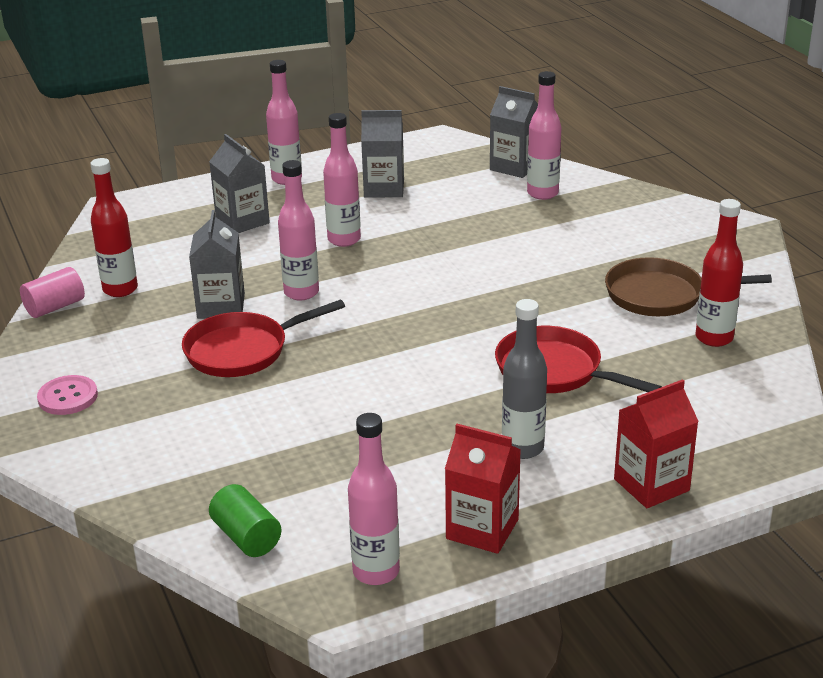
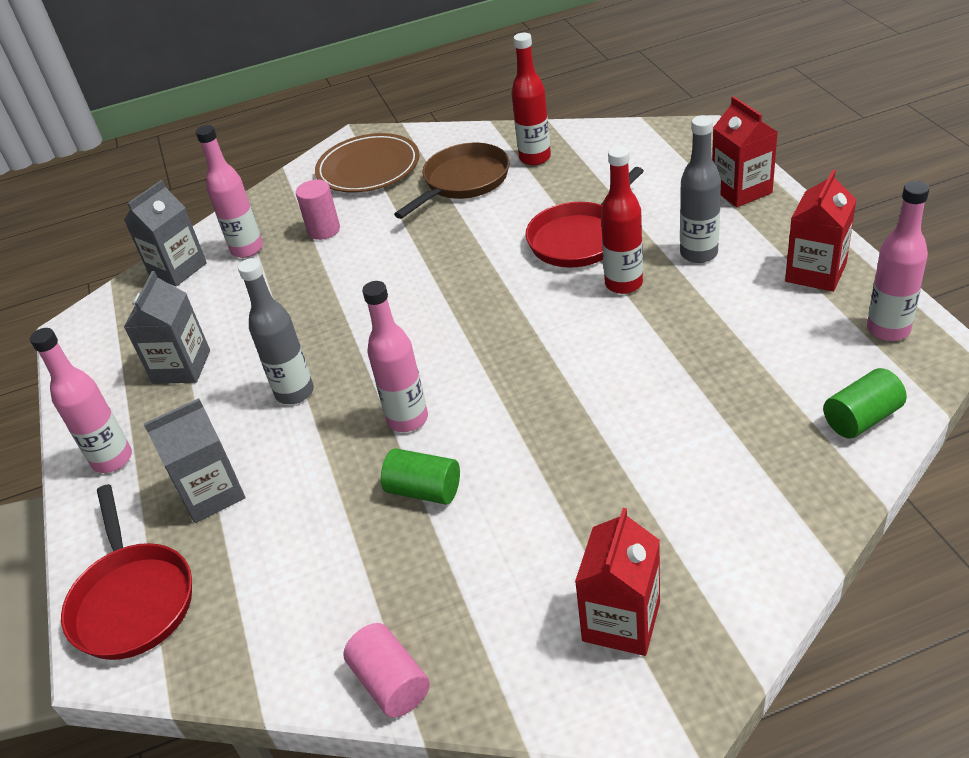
camera: 80 degrees left, 10 degrees up
(68, 397) = (621, 621): pink button -> red carton
(120, 289) = (359, 607): red bottle -> red bottle (623, 284)
(221, 306) = (424, 490): grey carton -> green cylinder
(243, 350) = (526, 458): red pan -> red pan (132, 600)
(344, 240) = (295, 392): pink bottle -> grey bottle
(572, 227) = (324, 230): none -> pink cylinder
(661, 295) = (463, 182): brown pan -> brown pan turned 150 degrees counterclockwise
(685, 239) = (368, 168): none -> brown plate

